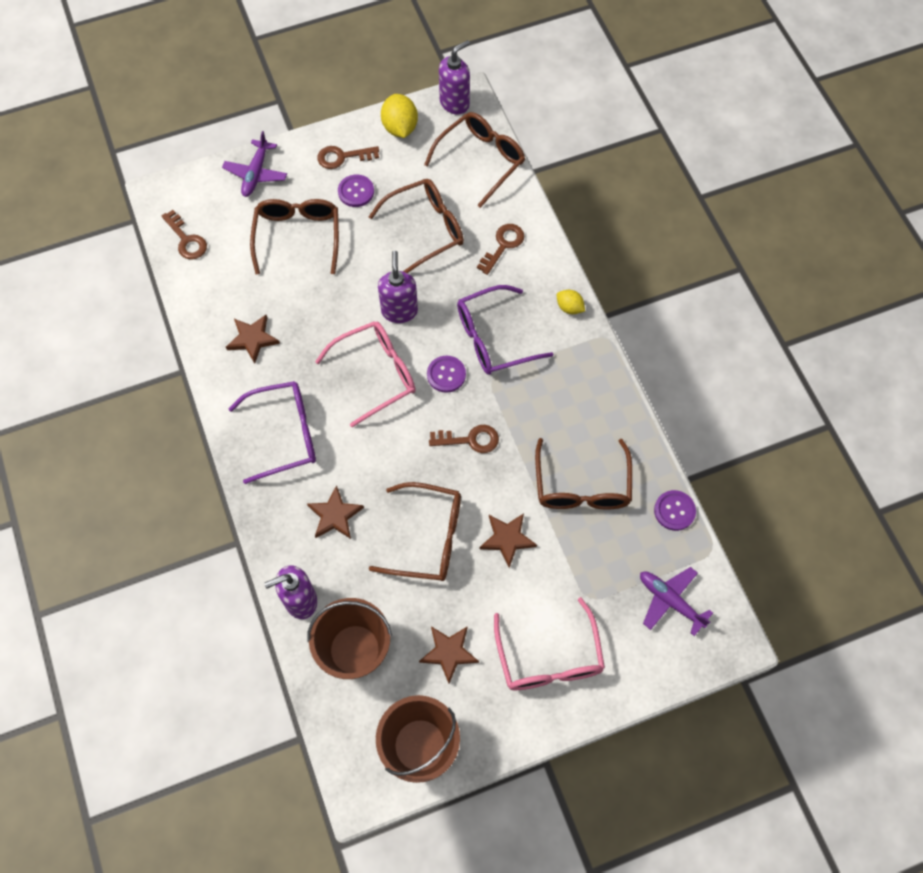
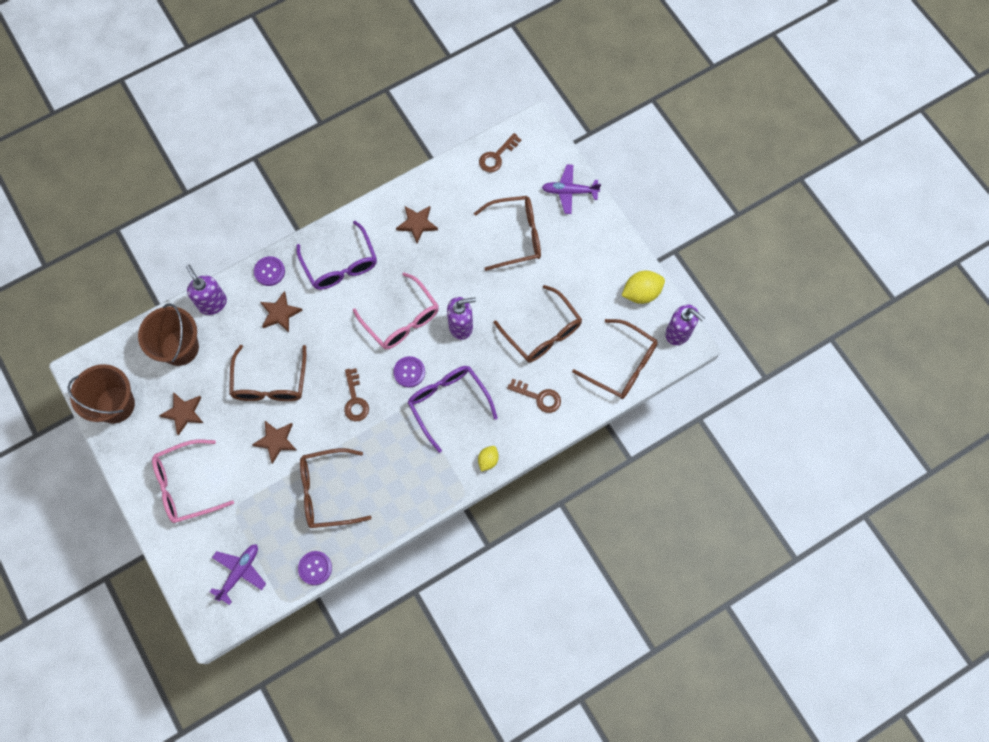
camera: 80 degrees right, 5 degrees up
(342, 157) = (600, 253): brown key -> none
(356, 191) = (568, 271): purple button -> purple button (269, 271)

